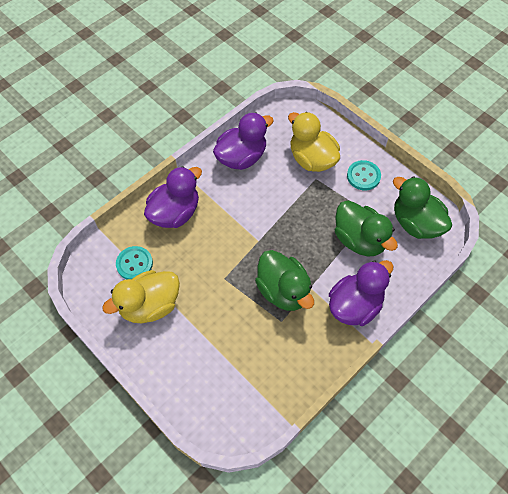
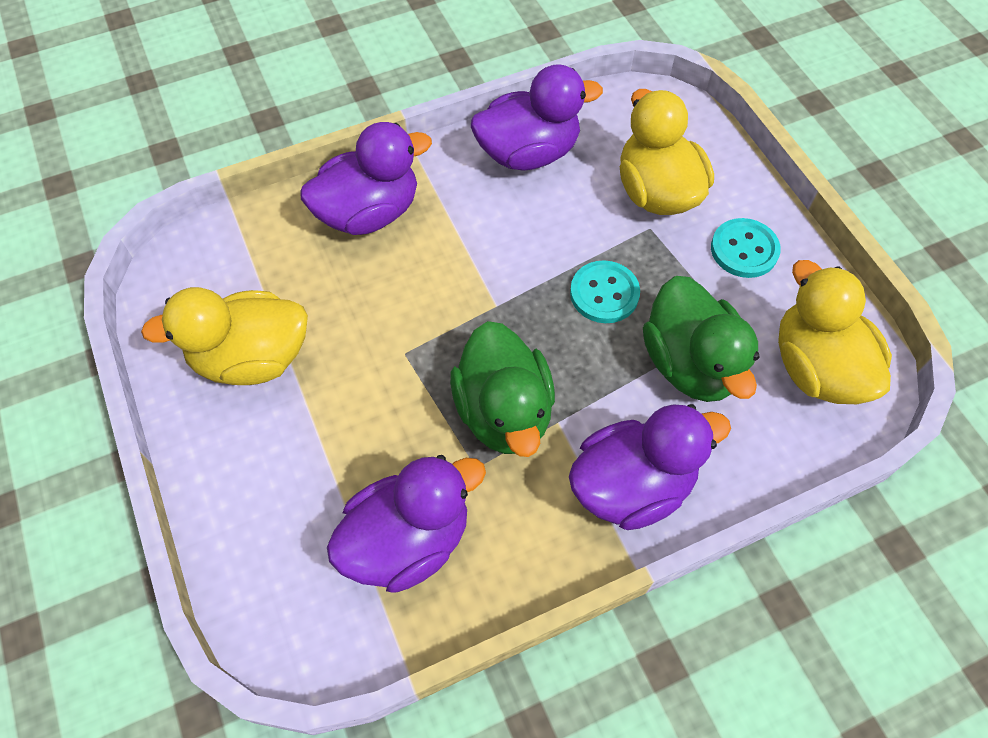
camera: 20 degrees right, 0 degrees up
(134, 264) = (259, 277): turquoise button -> turquoise button (604, 293)
(264, 366) = (408, 540): none -> purple duck
(415, 223) = (816, 367): green duck -> yellow duck

